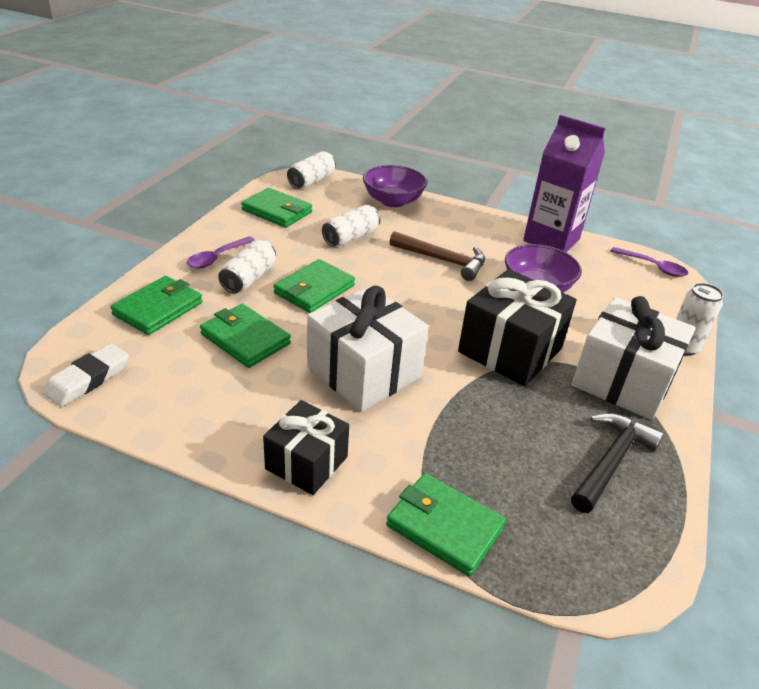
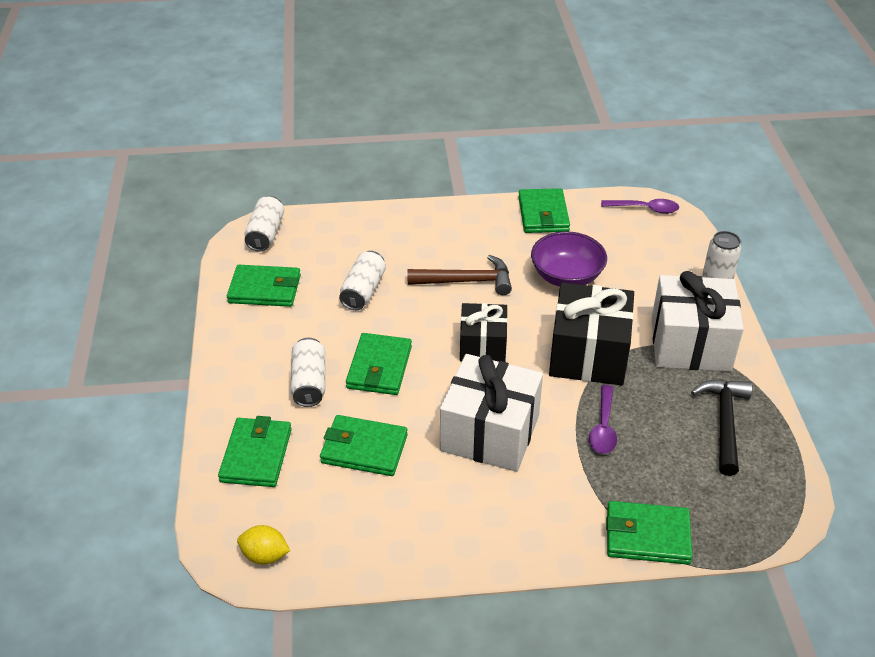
camera: 25 degrees left, 5 degrees up
(88, 379) = (265, 555): white eraser -> yellow lemon
(217, 258) = (257, 373): purple spoon -> purple spoon (603, 427)
(306, 462) = (511, 537): black gift -> black gift (482, 346)
(393, 201) = (366, 226): purple bowl -> none
(551, 240) = (543, 214): purple carton -> green wallet

